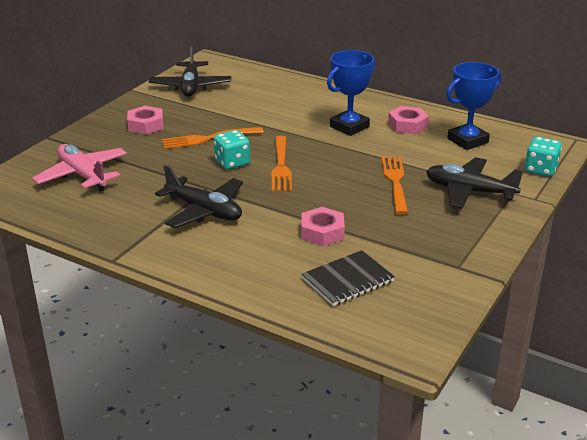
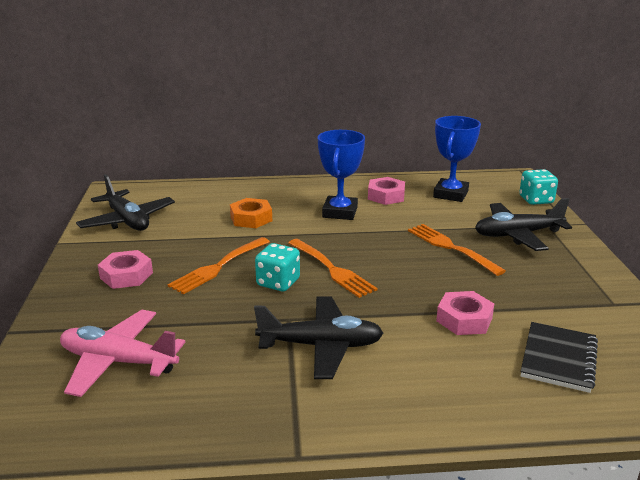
camera: 35 degrees left, 5 degrees down
(276, 111) = (251, 218): none -> orange nut

